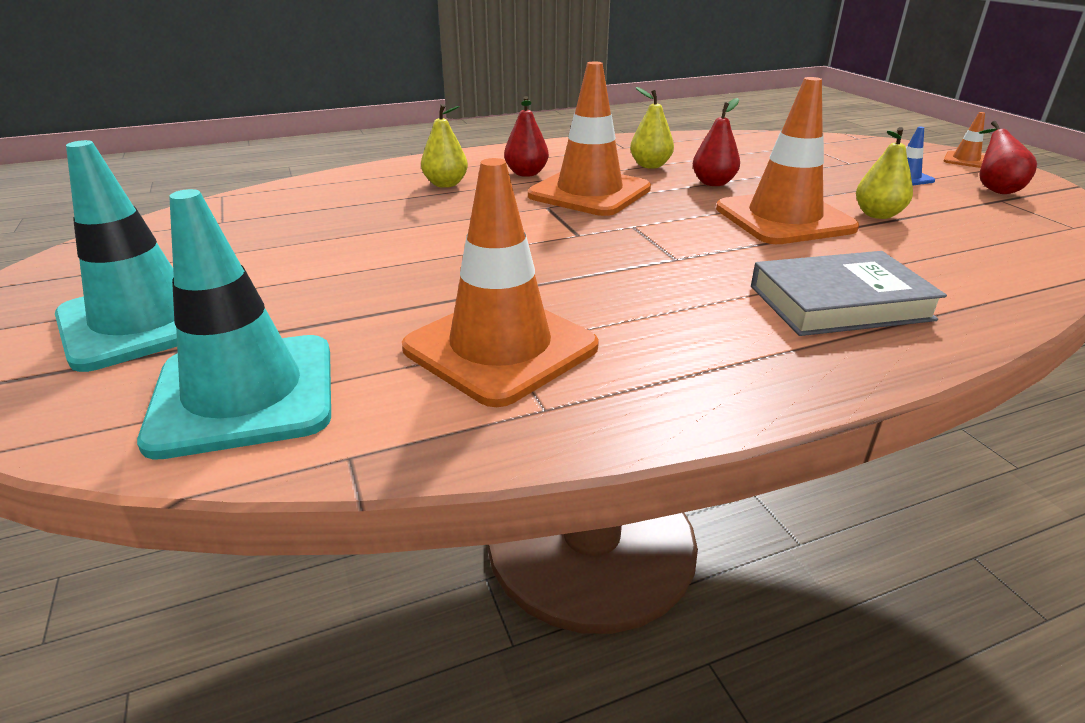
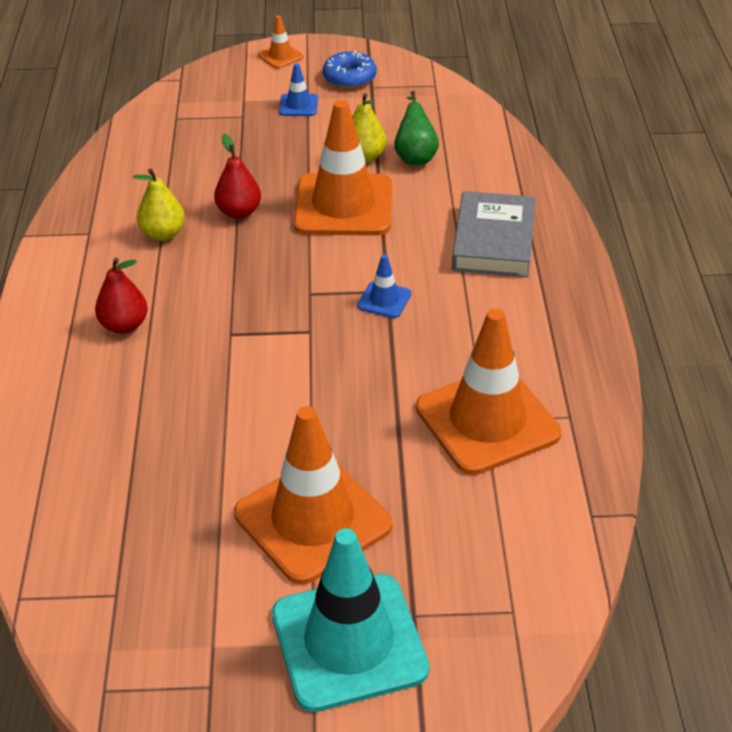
camera: 70 degrees left, 10 degrees up
(244, 394) = (500, 568): turquoise traffic cone -> none
(445, 184) = (116, 393): yellow pear -> none
(589, 192) = (211, 296): orange traffic cone -> orange traffic cone (313, 520)
(659, 259) = (384, 300): none -> blue traffic cone
(922, 237) = (415, 156): none -> green pear
(994, 189) = (349, 78): red pear -> blue donut

